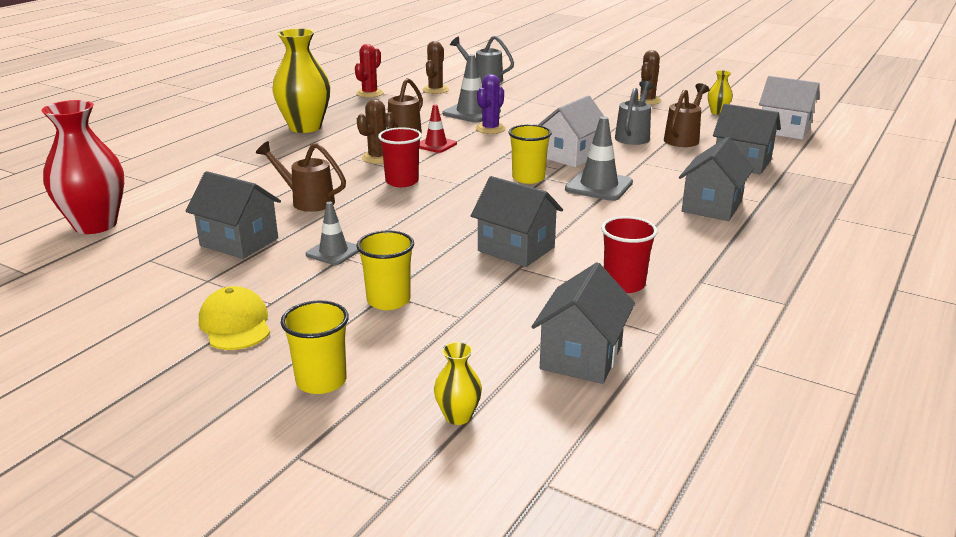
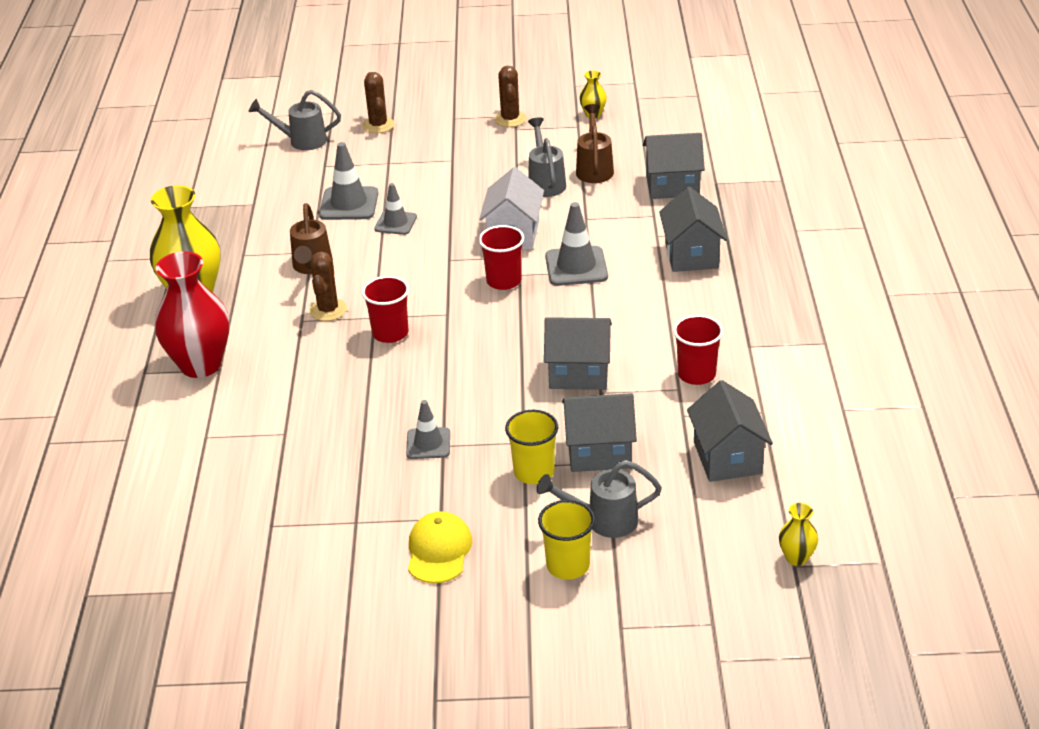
camera: 30 degrees left, 10 degrees up
(95, 225) = (156, 513): red vase -> red vase (200, 365)
(235, 324) = (439, 550): yellow cap -> yellow cap turned 60 degrees clockwise
(239, 242) = (328, 470): grey house -> grey house (599, 452)
(307, 201) = (328, 395): brown watering can -> none
(370, 93) = (198, 212): red cactus -> none
(399, 359) = (603, 521): none -> grey watering can
(435, 90) = (267, 179): brown cactus -> brown cactus (378, 125)
(436, 145) = (366, 268): red traffic cone -> none
(458, 416) = (693, 546): yellow vase -> yellow vase (796, 558)
(490, 129) = (395, 223): purple cactus -> grey traffic cone
(528, 178) = (504, 281): yellow cup -> red cup
(784, 130) = (673, 122): white house -> none

